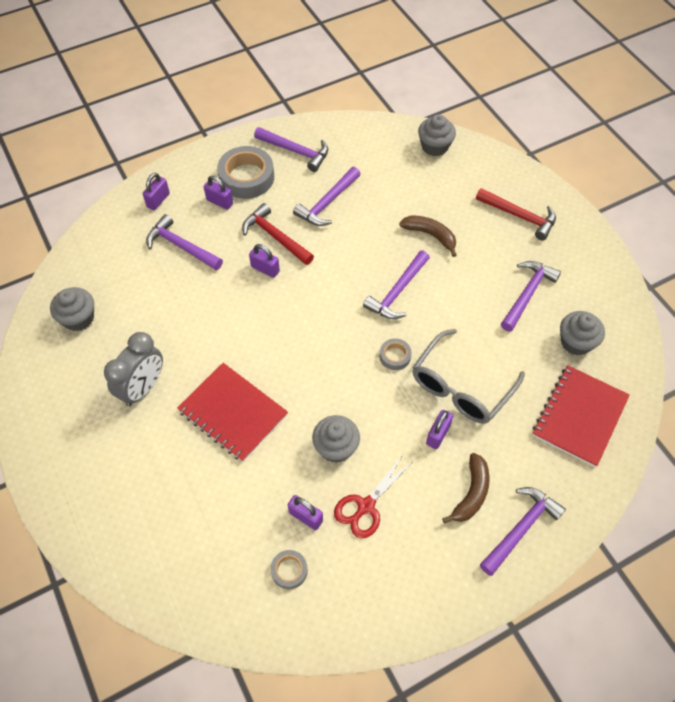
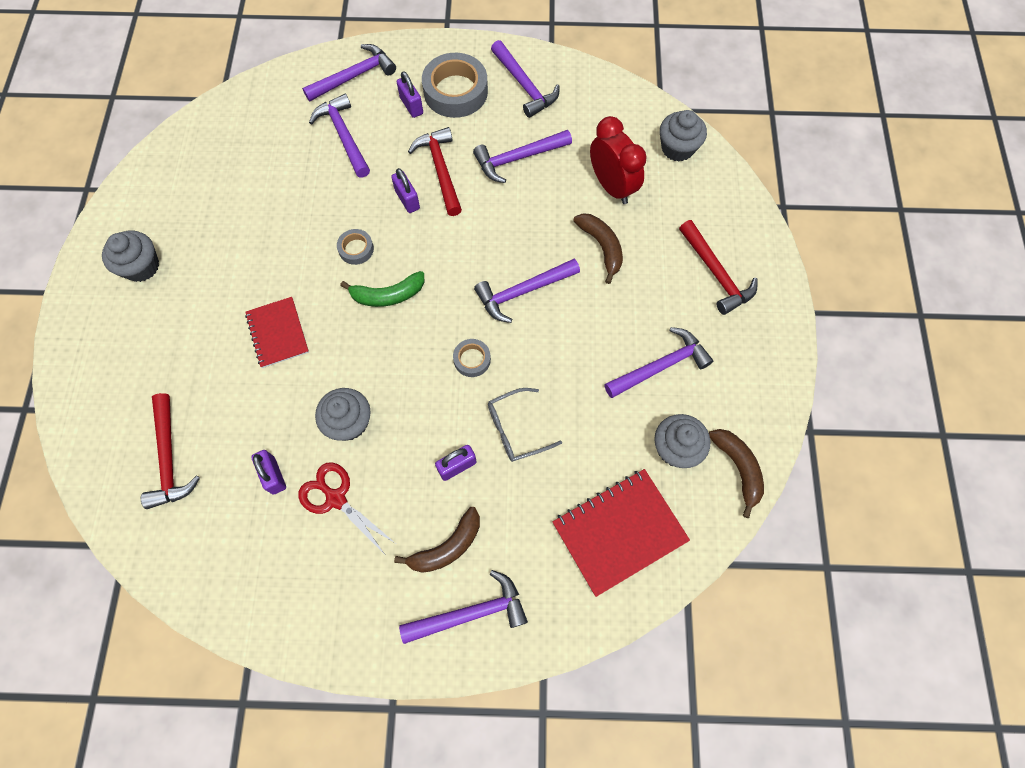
camera: 30 degrees right, 10 degrees up
(78, 318) = (204, 163): grey cupcake -> grey cupcake (141, 266)
(143, 388) = (215, 263): grey clock -> none
(158, 200) = (354, 76): purple padlock -> purple hammer
(212, 551) = (169, 458): none -> red hammer
(233, 413) = (277, 333): red notebook -> red notebook, size x0.65
(289, 570) = (223, 519): grey tape -> grey tape (356, 249)
(299, 343) = (388, 295): none -> green banana
(366, 506) = (336, 498): red scissors -> red scissors turned 60 degrees clockwise
(408, 192) = (611, 186): none -> red clock
(461, 387) = (516, 429): grey glasses -> grey glasses, size x0.60
(624, 334) = (737, 468): none -> brown banana

